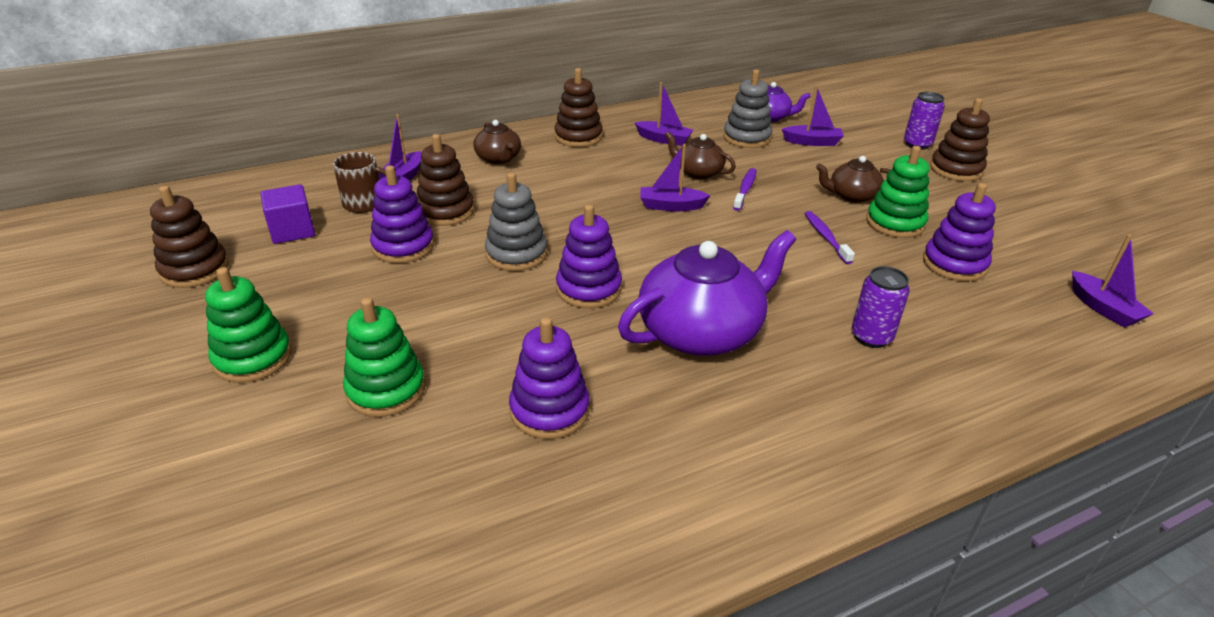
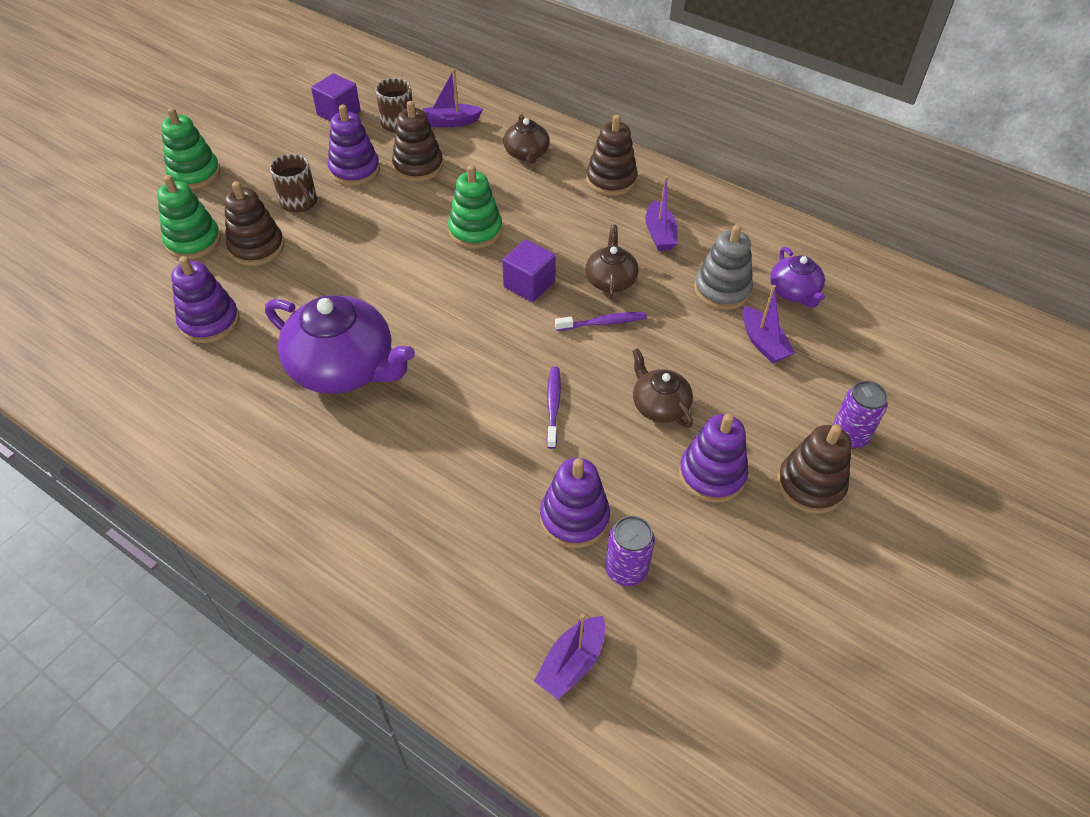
camera: 60 degrees right, 15 degrees up
(195, 270) = (267, 102): brown stacking toy -> brown stacking toy (257, 247)
(412, 294) = (299, 202): none -> brown mug
(498, 158) = (526, 154): brown teapot -> brown teapot turned 45 degrees counterclockwise
(516, 254) = (384, 228): grey stacking toy -> none
(589, 289) = (362, 285): purple stacking toy -> purple stacking toy (712, 474)
(671, 206) = (529, 284): purple boat -> purple cube
(826, 237) = (553, 406): purple toothbrush -> purple toothbrush turned 45 degrees counterclockwise
(871, 337) = (400, 477): purple can -> purple can (626, 570)
(895, 223) = (626, 453): green stacking toy -> green stacking toy (475, 231)

